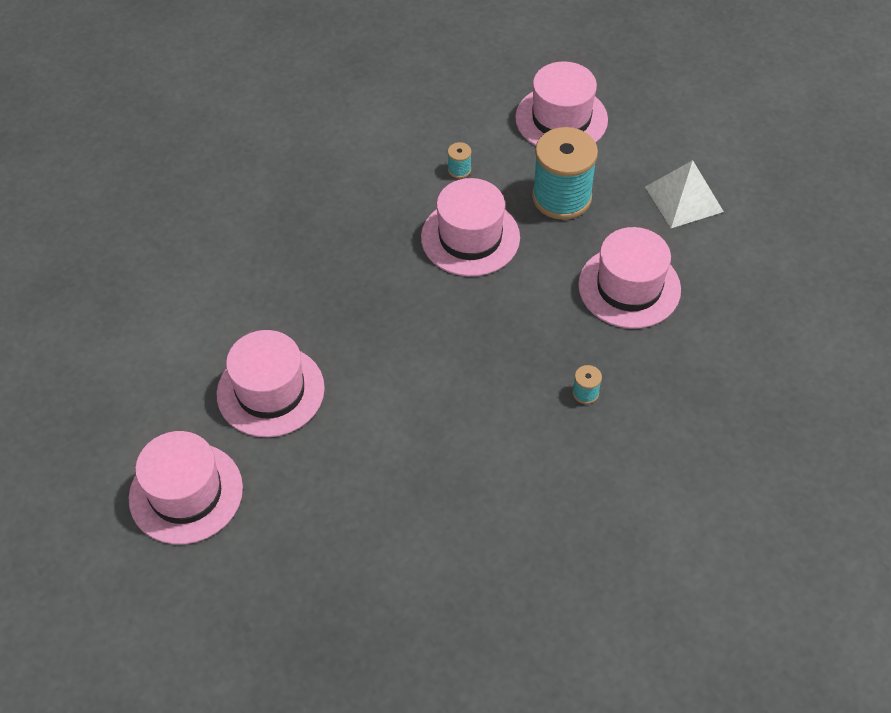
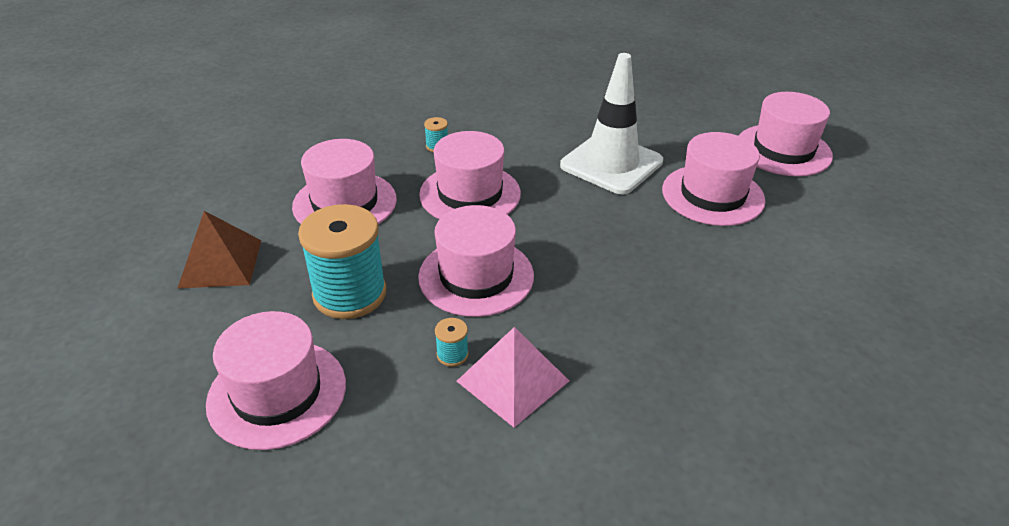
camera: 165 degrees left, 15 degrees down
(384, 414) = (611, 164): none -> white traffic cone
(410, 162) = (513, 381): none -> pink pyramid
(516, 329) = (470, 194): none -> pink hat
(684, 199) = (220, 263): white pyramid -> brown pyramid

